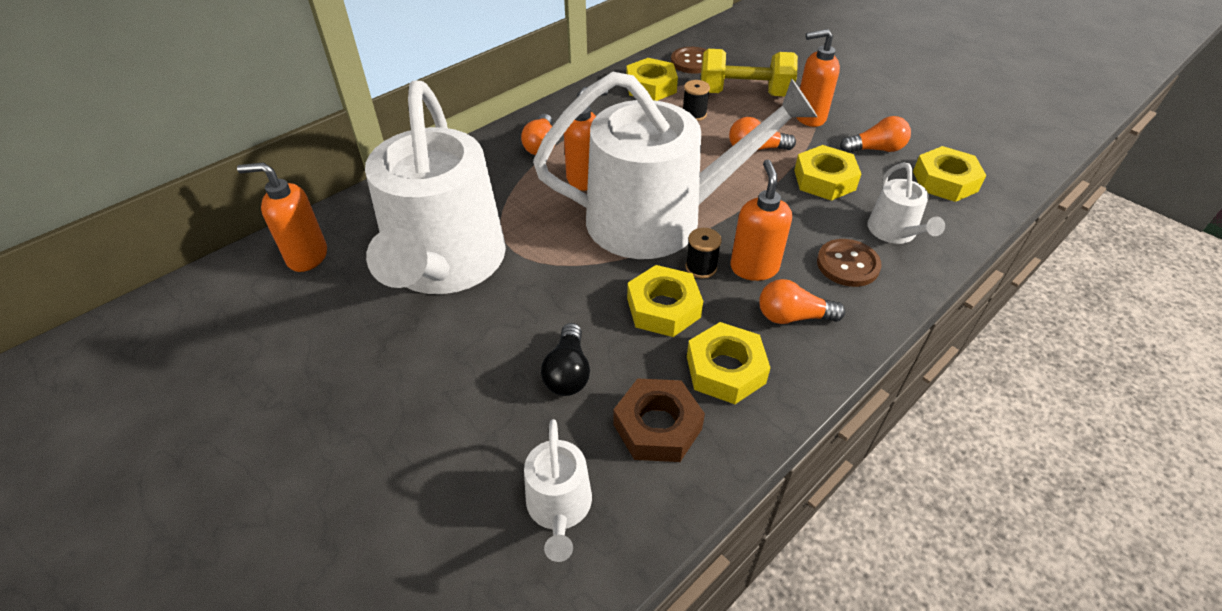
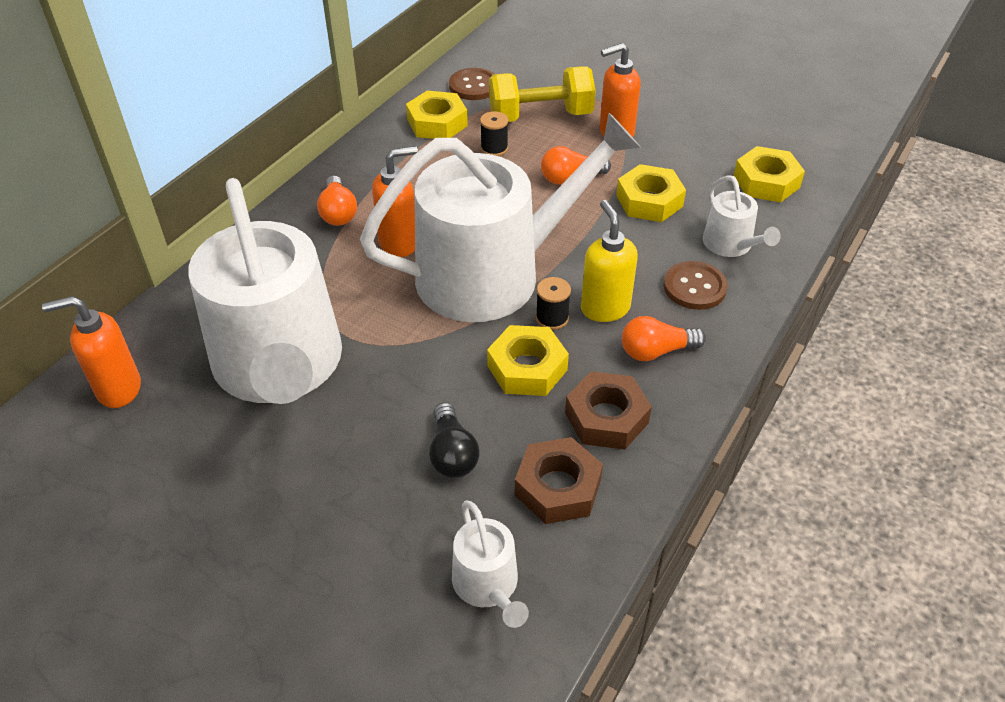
camera: 15 degrees left, 0 degrees up
(725, 369) = (606, 417): yellow nut -> brown nut
(754, 267) = (605, 308): orange soap dispenser -> yellow soap dispenser
(875, 149) = (691, 158): orange light bulb -> none

